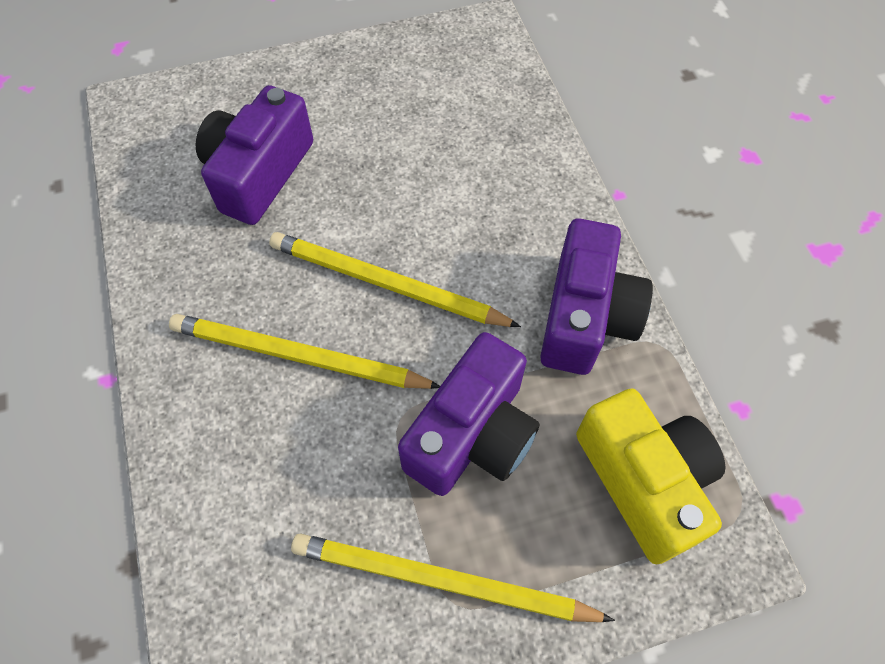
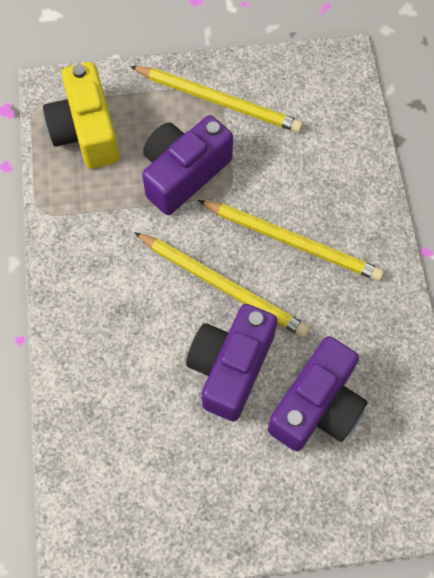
camera: 170 degrees left, 5 degrees up
(585, 316) = (85, 237): purple camera -> purple camera (230, 367)

